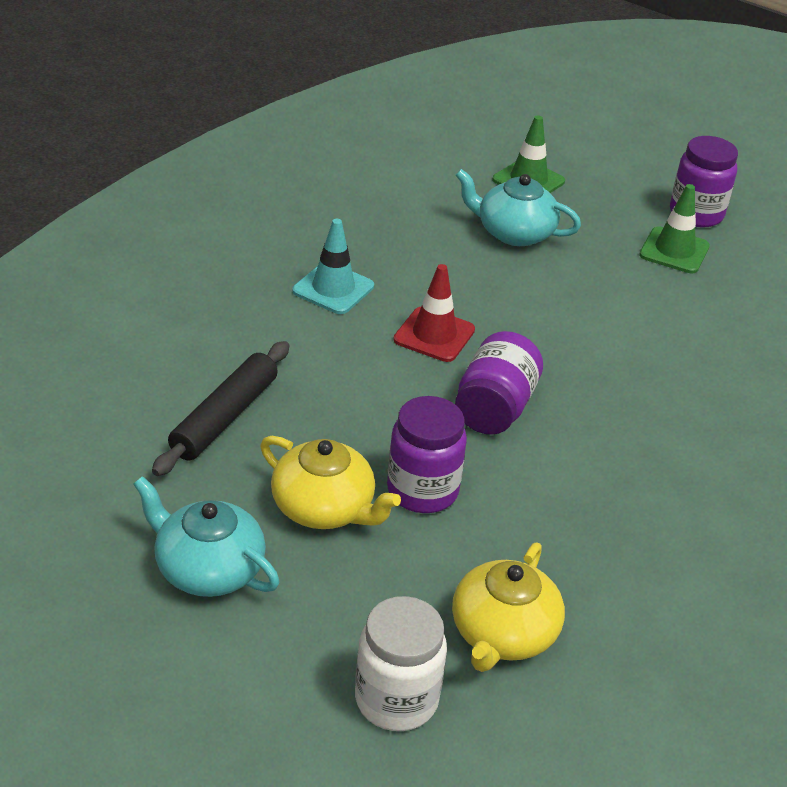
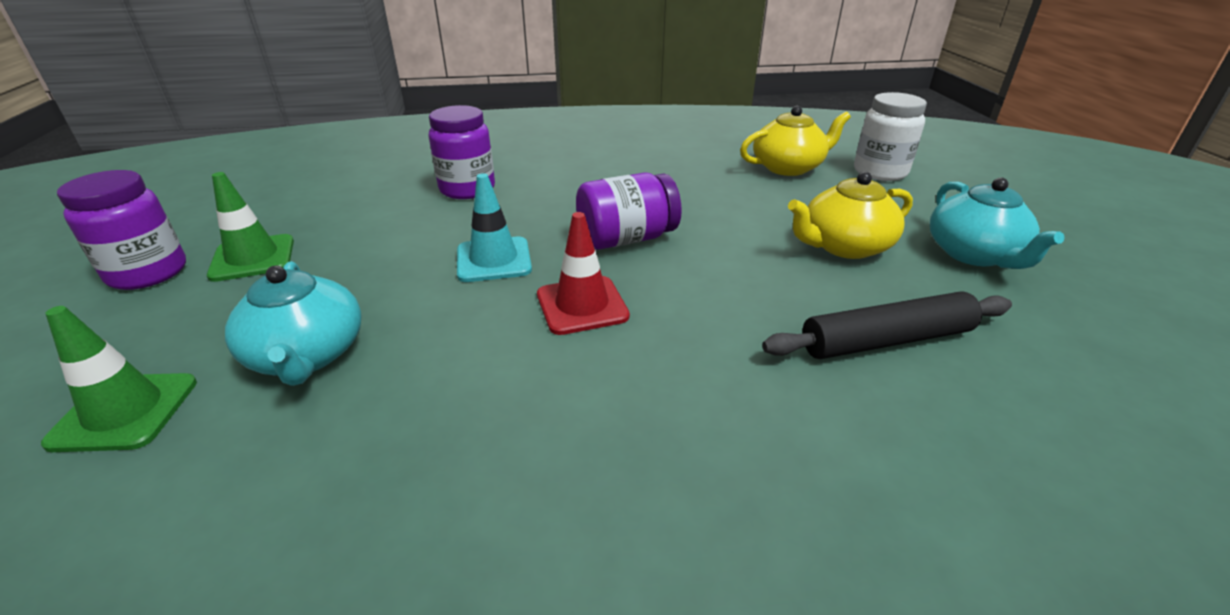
camera: 130 degrees left, 5 degrees down
(324, 508) = (844, 246): yellow teapot -> yellow teapot turned 105 degrees counterclockwise
(333, 289) = (607, 411): turquoise traffic cone -> turquoise traffic cone (494, 260)
(422, 491) = (754, 225): purple jar -> purple jar (467, 189)

